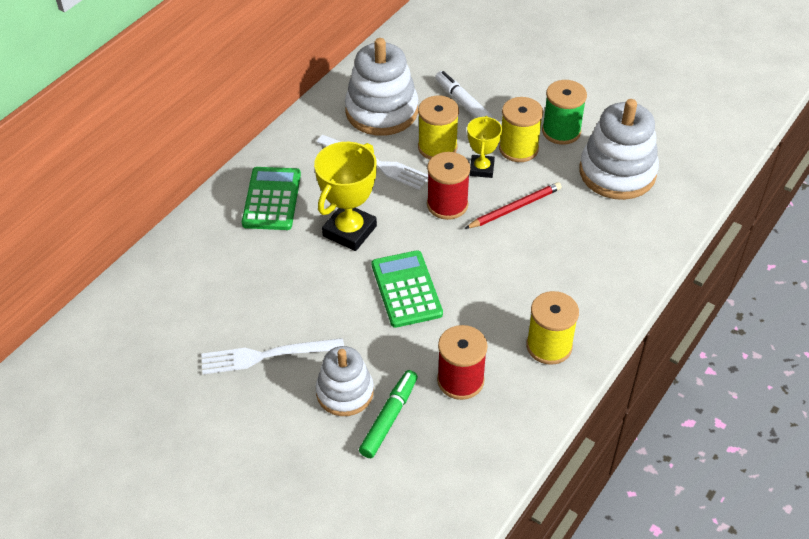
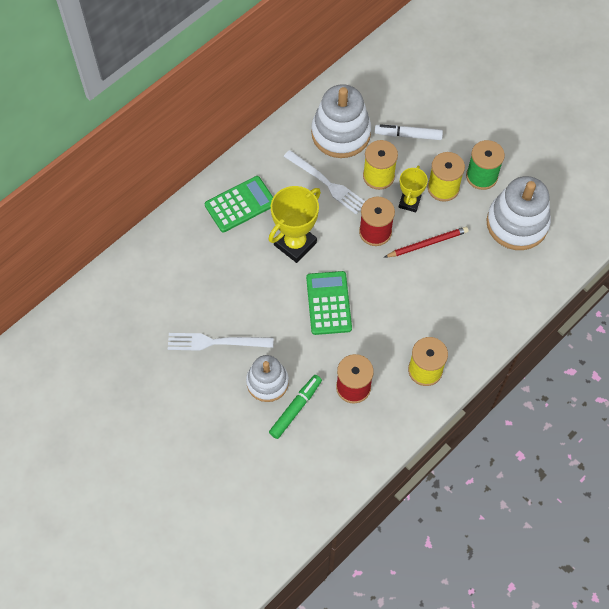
camera: 10 degrees right, 15 degrees up
(272, 199) = (240, 204): green calculator -> green calculator turned 45 degrees clockwise
(462, 103) = (408, 135): white marker -> white marker turned 60 degrees counterclockwise

